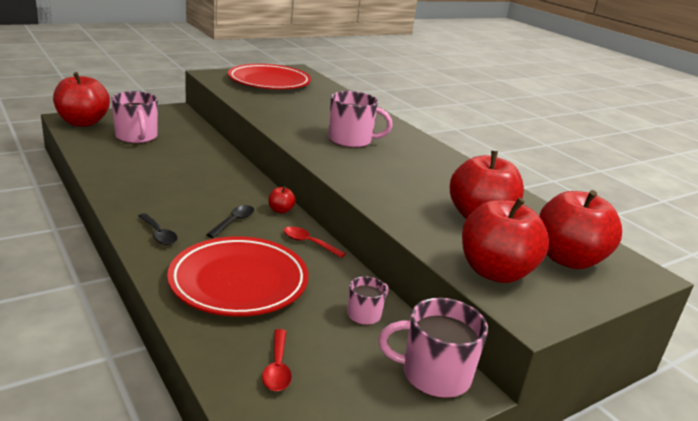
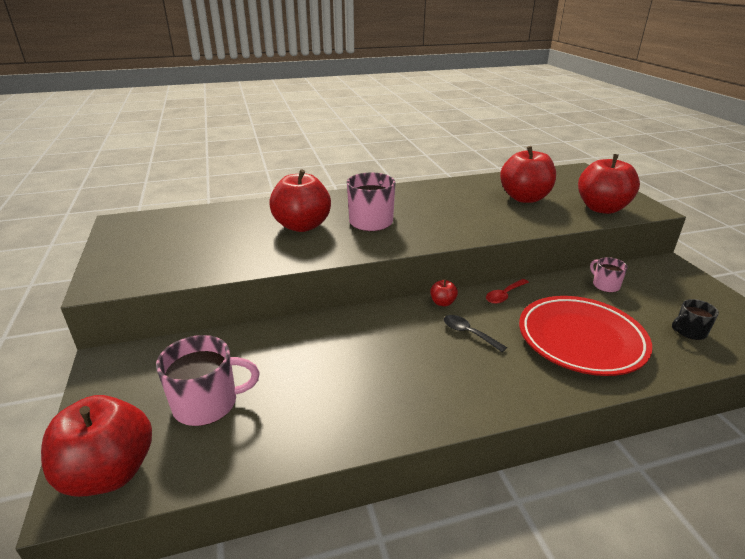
camera: 70 degrees left, 5 degrees up
(158, 234) = (503, 387): black spoon -> none
(269, 82) = (165, 245): red plate -> none
(277, 368) = (689, 331): red spoon -> black mug
(434, 374) = (662, 271): pink mug -> none
(568, 259) = (573, 185): red apple -> red apple (302, 226)

